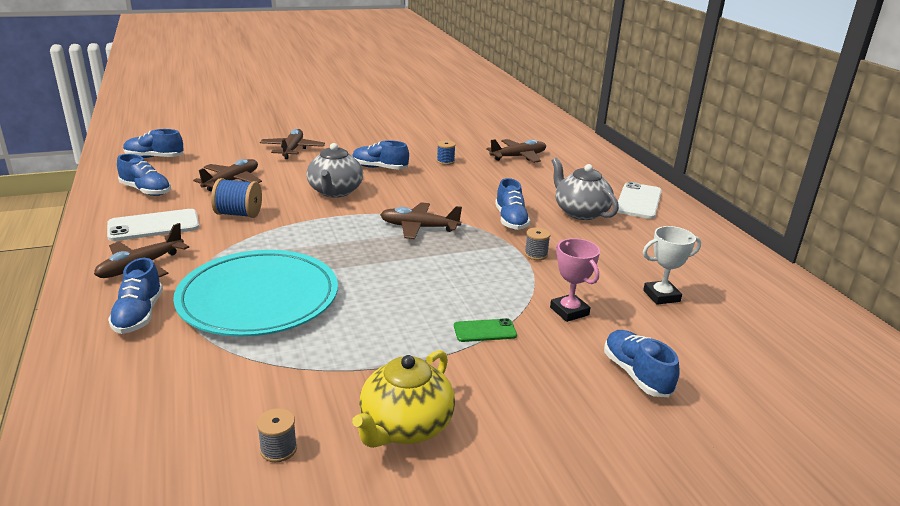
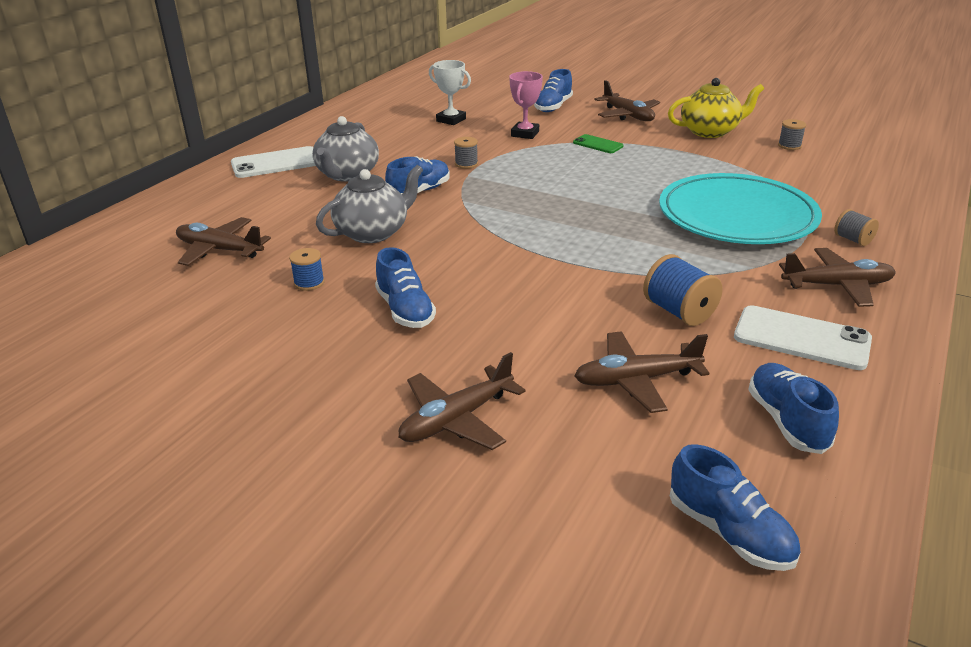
camera: 130 degrees left, 5 degrees up
(139, 315) = (853, 240): blue shoe -> grey spool
(335, 192) = (523, 295): grey teapot -> grey teapot (373, 232)
(419, 227) = (512, 218): brown plane -> brown plane (628, 115)

